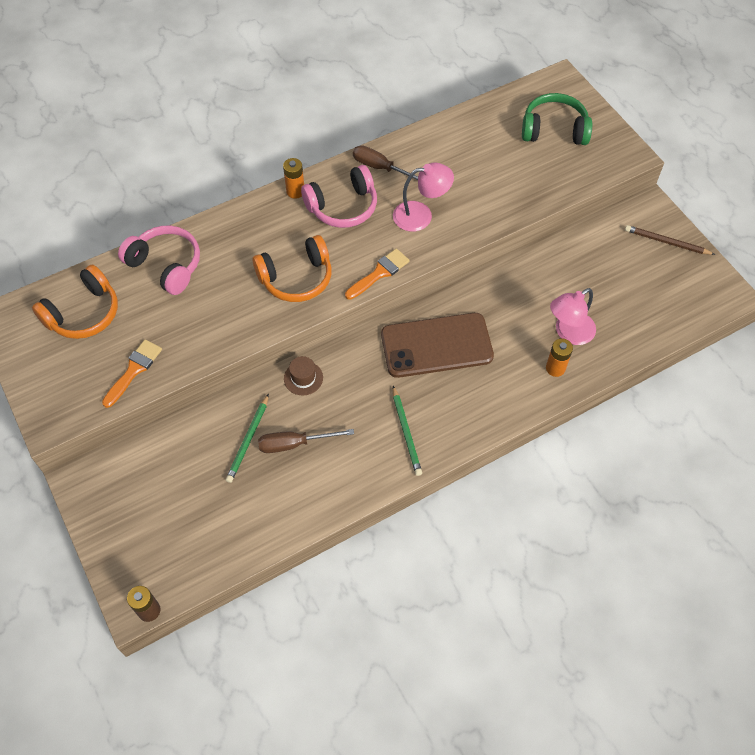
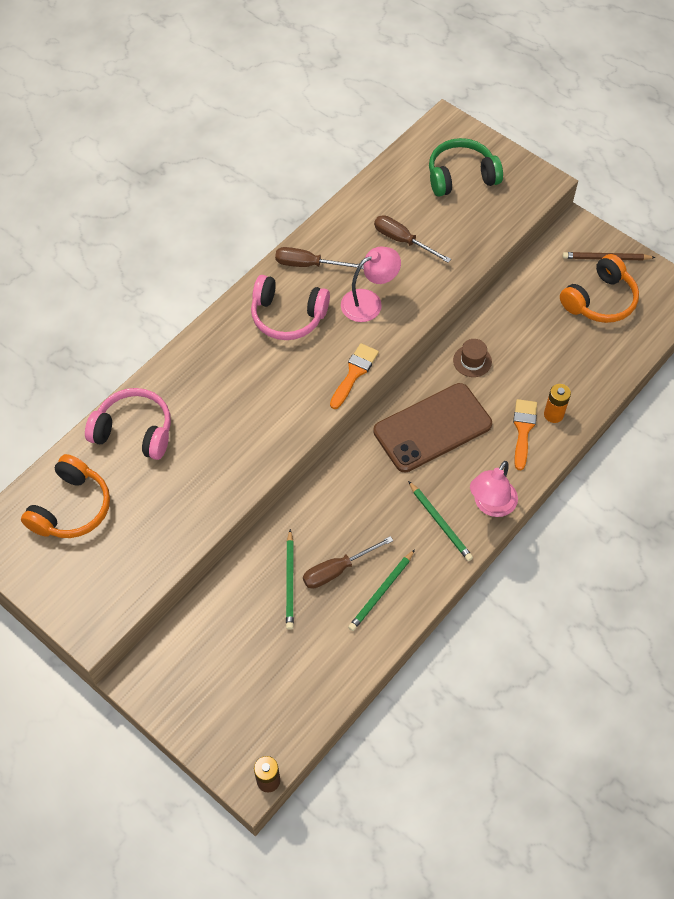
camera: 20 degrees left, 0 degrees up
(134, 370) = (152, 549): orange brush -> orange brush (523, 430)
(295, 191) = (232, 314): orange battery -> none
(296, 278) = (274, 403): orange headphones -> orange headphones (600, 300)
(303, 378) = (316, 502): brown hat -> brown hat (472, 361)
(325, 477) = (381, 592): none -> green pencil
(343, 207) = (288, 316): pink headphones -> pink headphones turned 60 degrees clockwise
(475, 171) = (402, 241): none -> brown screwdriver
(568, 333) = (552, 376): pink lamp -> pink lamp (491, 505)

